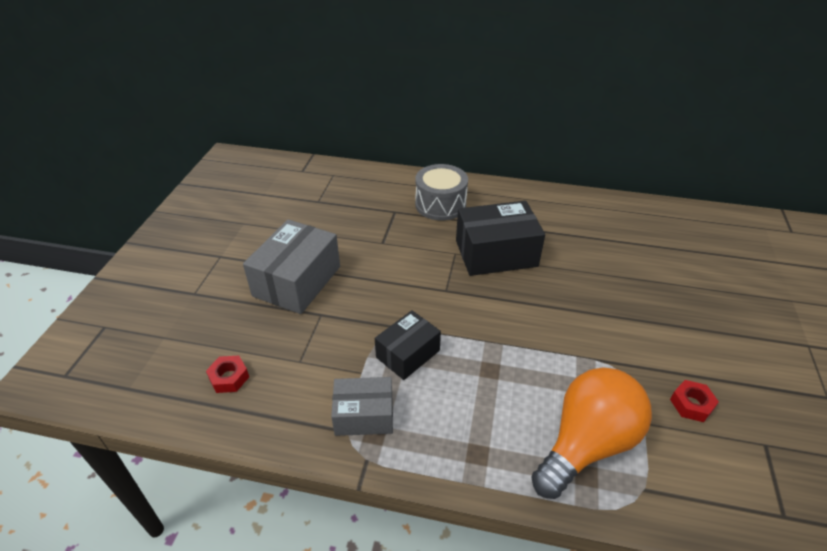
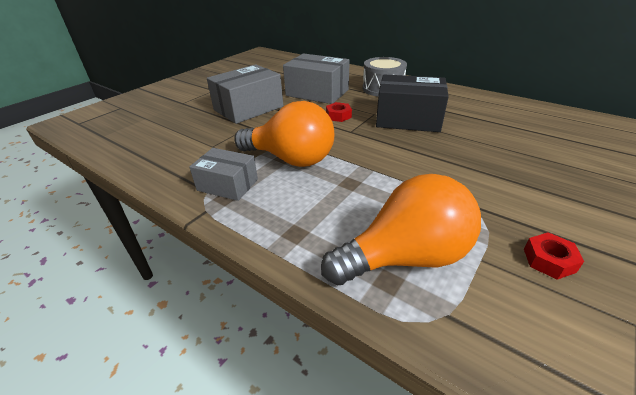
camera: 25 degrees right, 5 degrees down
(229, 378) = (161, 144): red nut -> red nut (338, 116)
(366, 230) = (317, 93): none -> grey box
(408, 354) = (291, 159): black box -> orange light bulb

